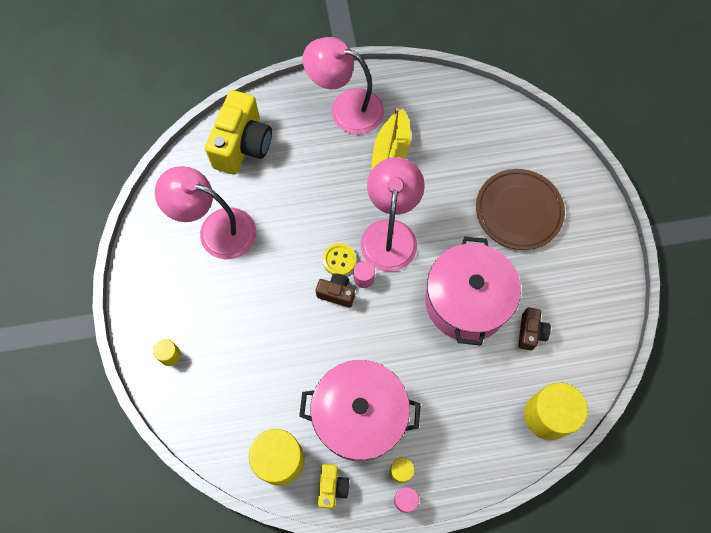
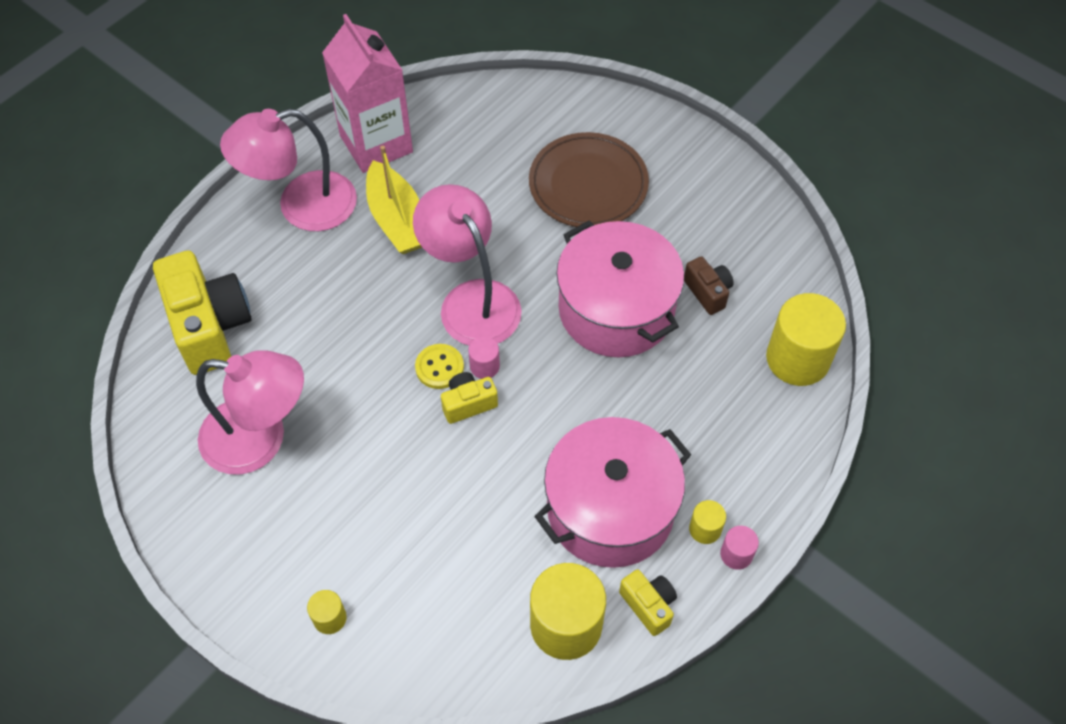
camera: 40 degrees left, 10 degrees down
(216, 229) = (260, 439): pink lamp -> pink lamp turned 150 degrees counterclockwise
(336, 293) = (468, 404): brown camera -> yellow camera
(418, 98) = (376, 144): none -> pink carton

